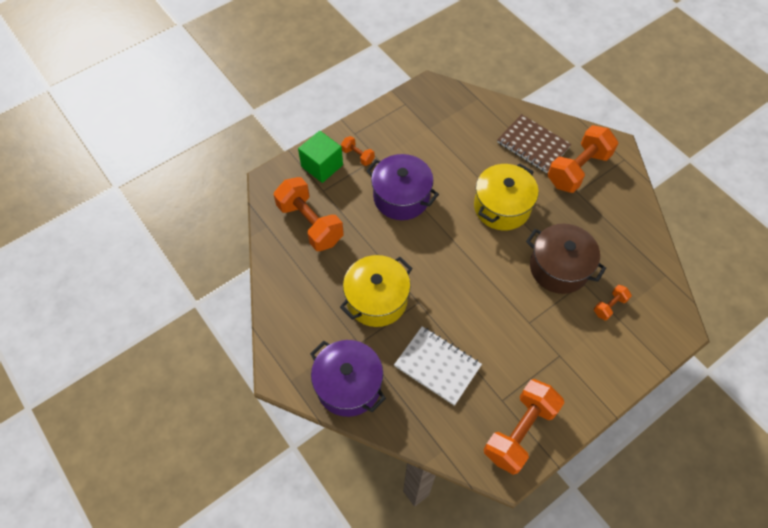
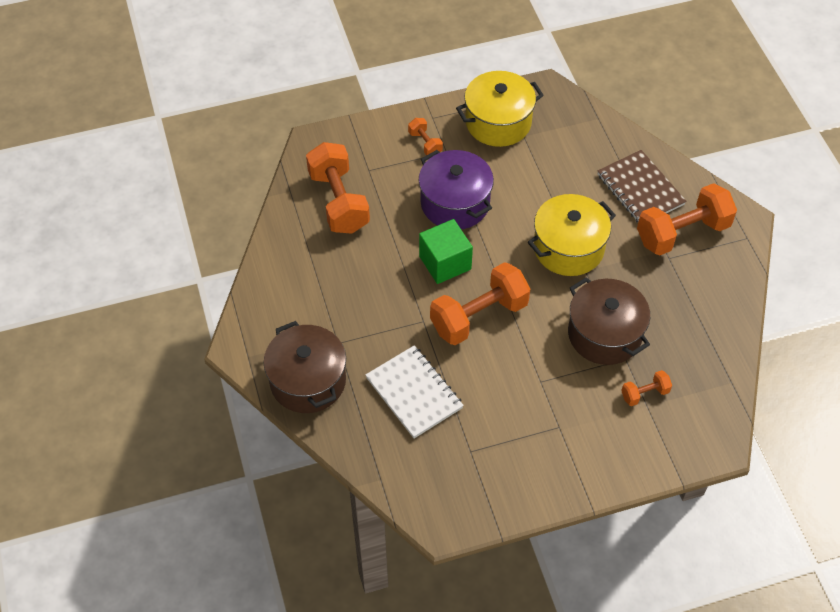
camera: 20 degrees right, 5 degrees down
(322, 166) = (379, 143): green cube -> green cube (445, 263)
(348, 385) = (308, 381): purple pot -> brown pot
(377, 299) = (377, 304): yellow pot -> yellow pot (498, 122)
(520, 431) = (475, 489): orange dumbbell -> orange dumbbell (479, 316)

